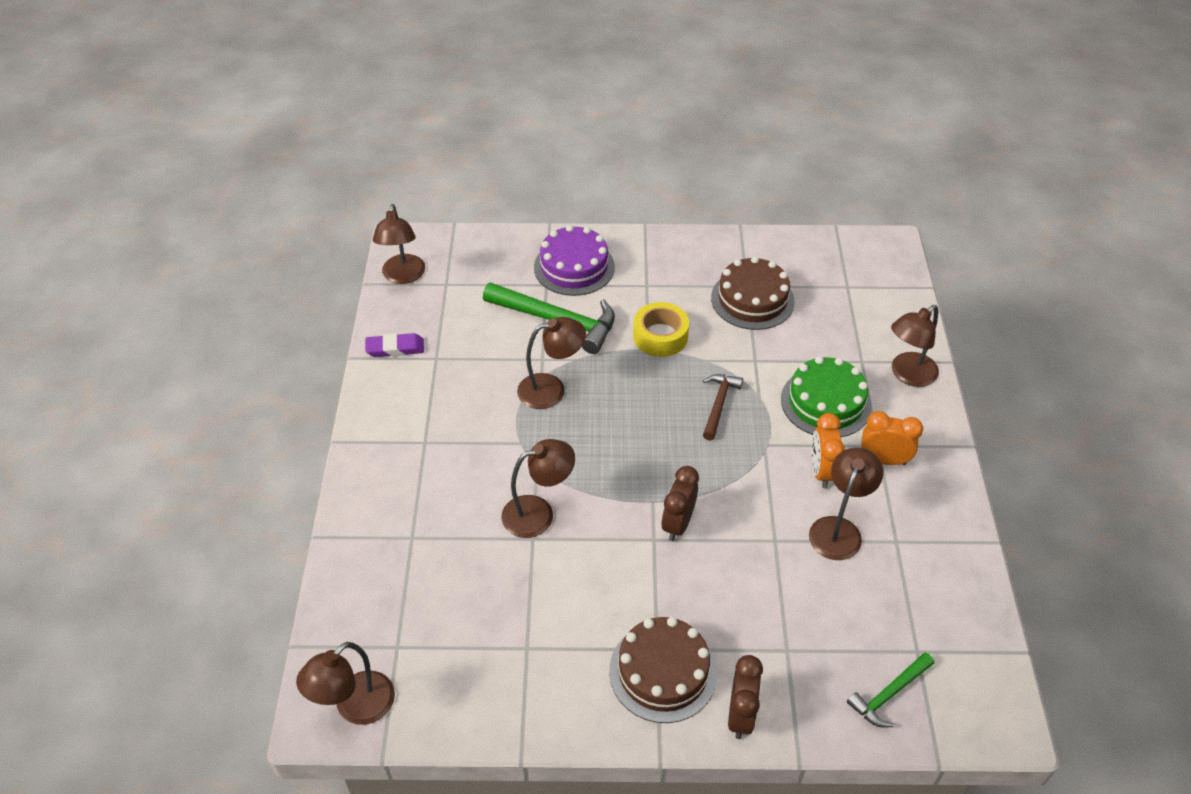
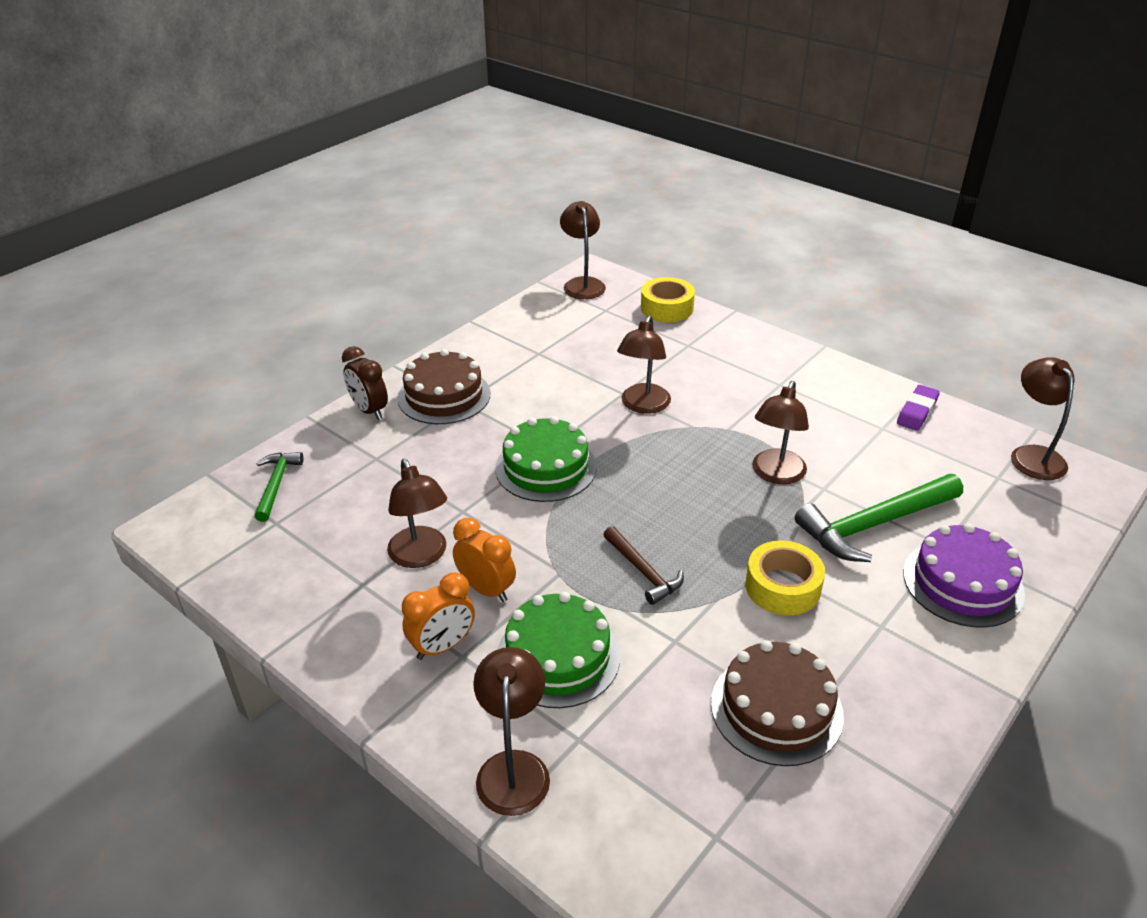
camera: 130 degrees right, 10 degrees down
(352, 594) = (667, 308): none -> yellow tape
(403, 276) = (1032, 455): brown lamp -> brown lamp turned 45 degrees clockwise
(678, 524) = (546, 468): brown clock -> green cake

